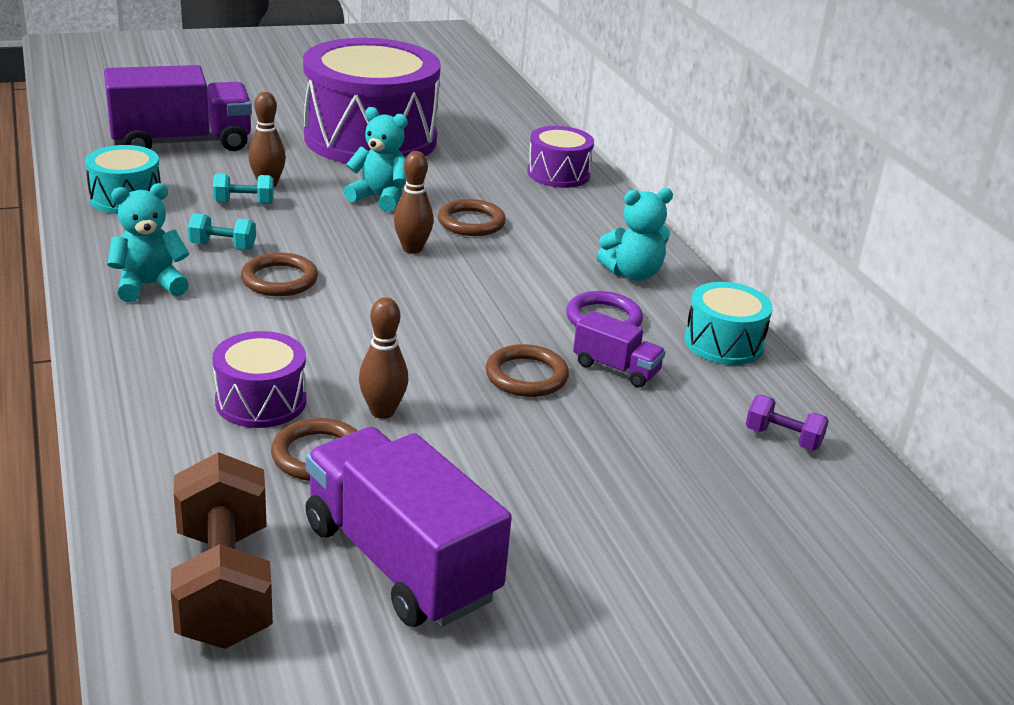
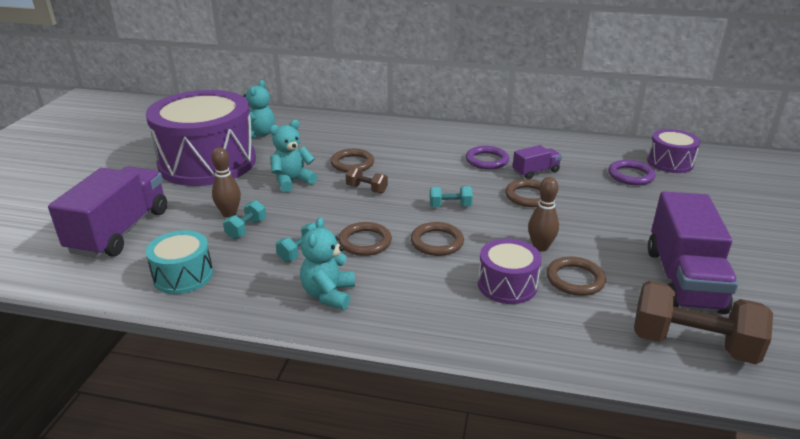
camera: 55 degrees left, 0 degrees up
(323, 328) = (437, 242): none -> brown ring
(400, 561) = (683, 280): purple truck -> purple truck turned 75 degrees counterclockwise
(412, 249) = (367, 189): brown bowling pin -> brown dumbbell
(429, 318) = (450, 206): none -> turquoise dumbbell
(558, 174) = (321, 124): purple drum -> purple drum (670, 162)
(633, 274) = (448, 140): turquoise teddy bear -> turquoise teddy bear (258, 134)
(716, 466) = (630, 175): none -> purple ring
(723, 343) = (529, 141): turquoise drum -> none
(782, 438) = (615, 154): purple dumbbell -> none

